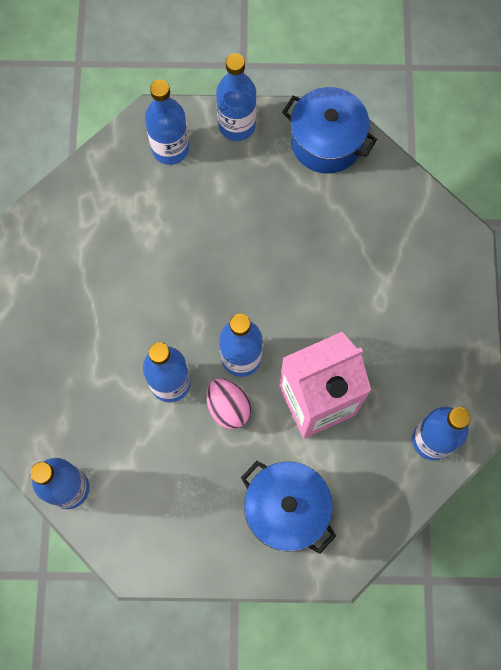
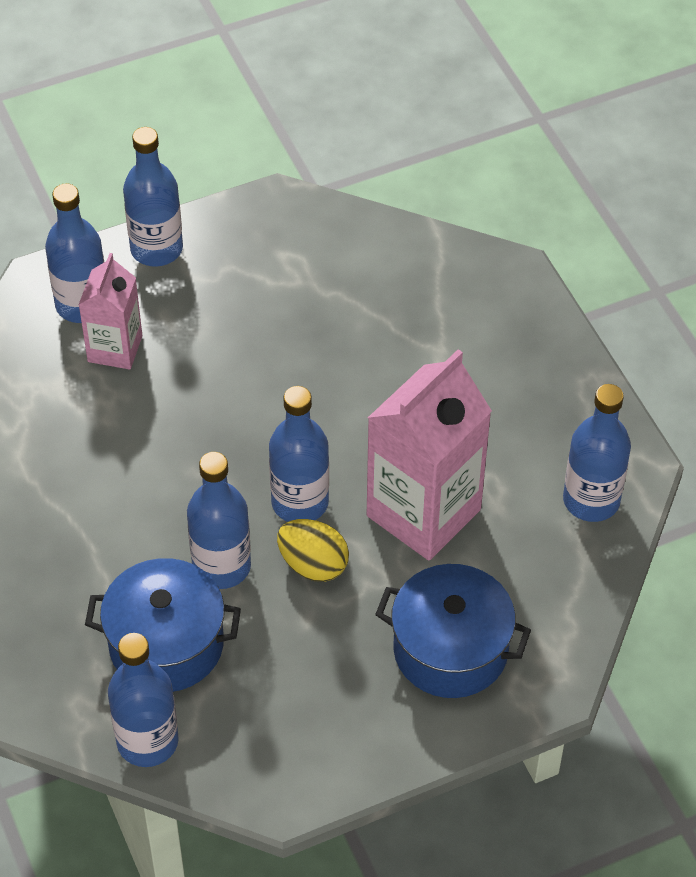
camera: 25 degrees left, 20 degrees down
(176, 191) = (115, 348): none -> pink carton
(228, 407) = (313, 565): pink egg -> yellow egg
(326, 142) = (282, 227): blue pot -> blue pot (166, 644)

